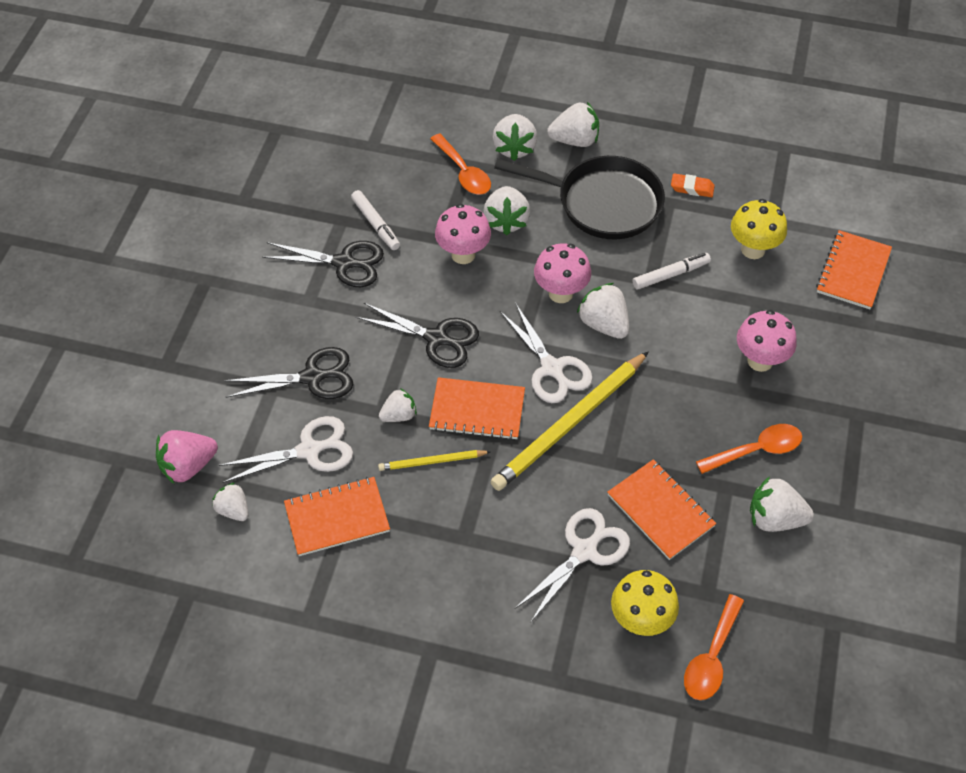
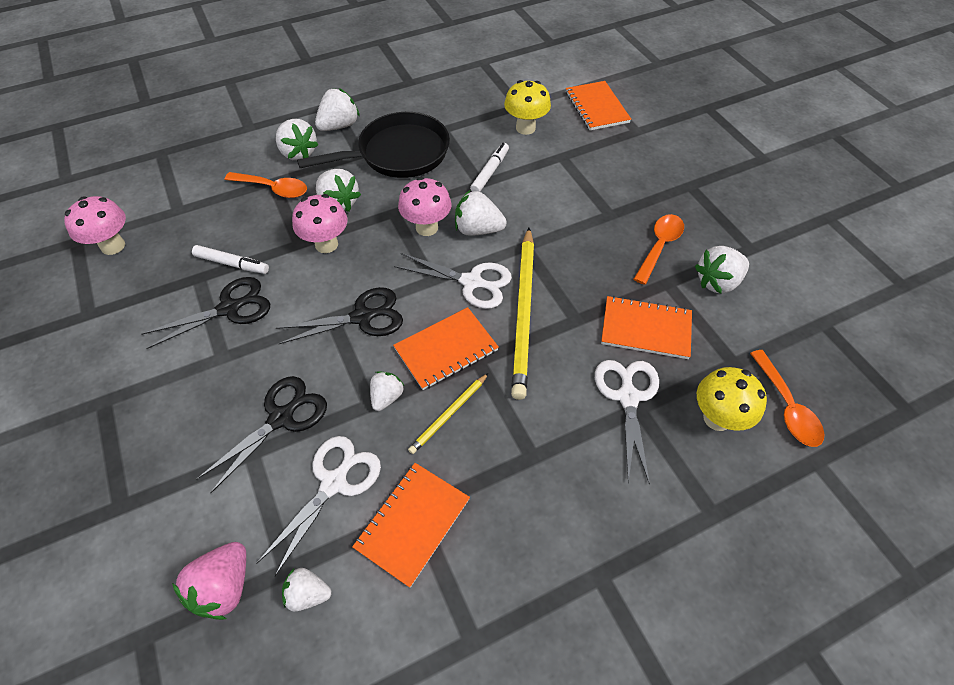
camera: 40 degrees left, 0 degrees up
(692, 188) = (449, 113): orange eraser -> none
(760, 361) = (601, 190): pink mushroom -> pink mushroom (113, 246)

